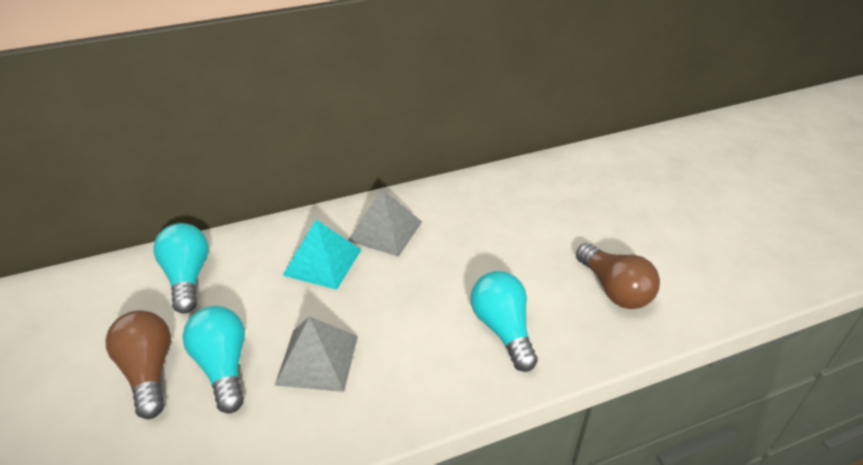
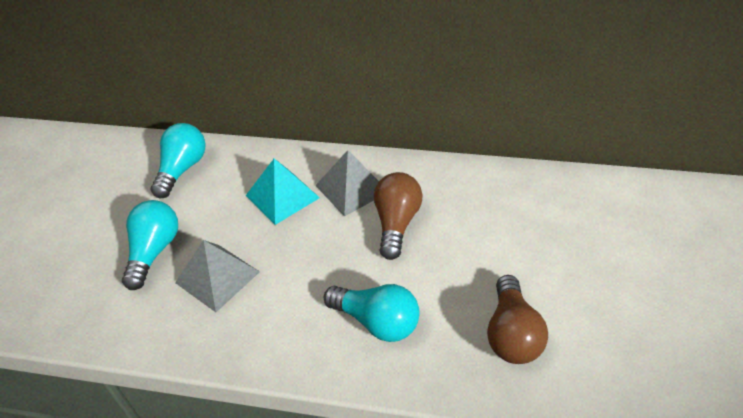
camera: 35 degrees right, 5 degrees up
(149, 371) = (108, 233): brown light bulb -> brown light bulb (396, 223)
(503, 329) = (376, 322): turquoise light bulb -> turquoise light bulb turned 105 degrees clockwise

